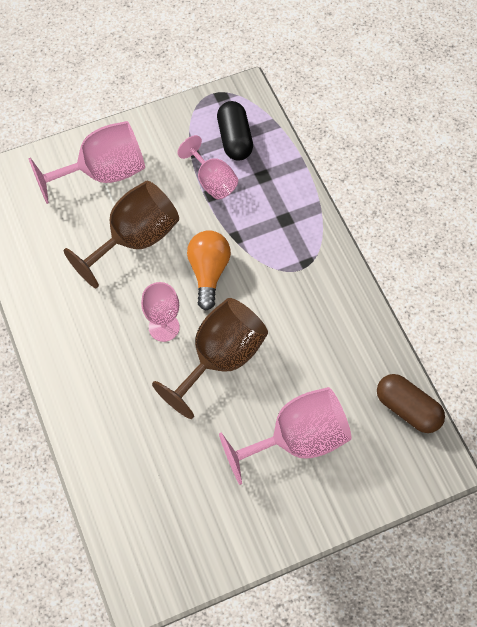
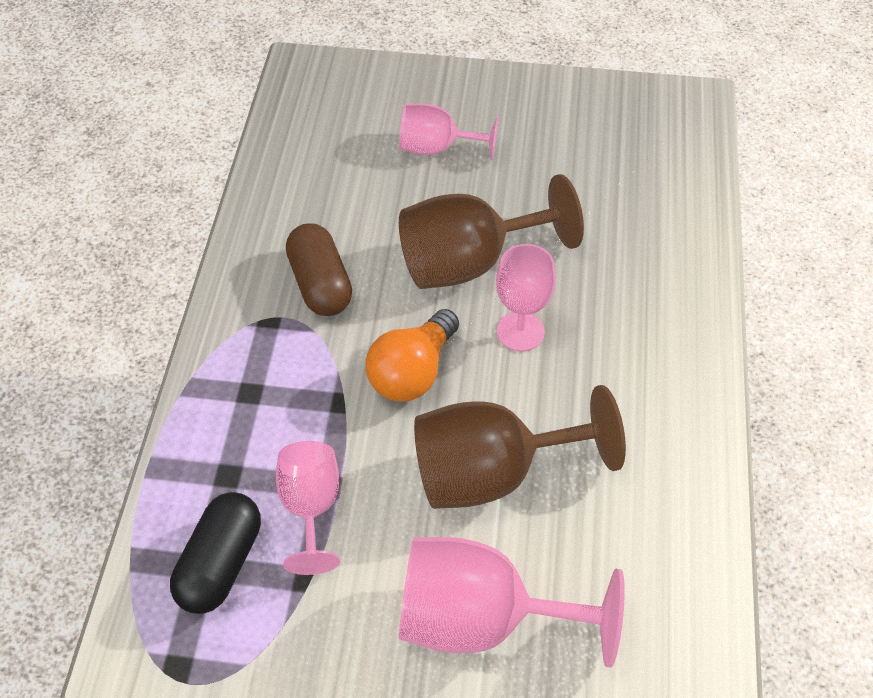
camera: 150 degrees left, 10 degrees down
(297, 440) = (437, 148): pink goblet -> pink goblet, size x0.61
(408, 409) = (291, 123): brown capsule -> brown capsule (320, 284)

